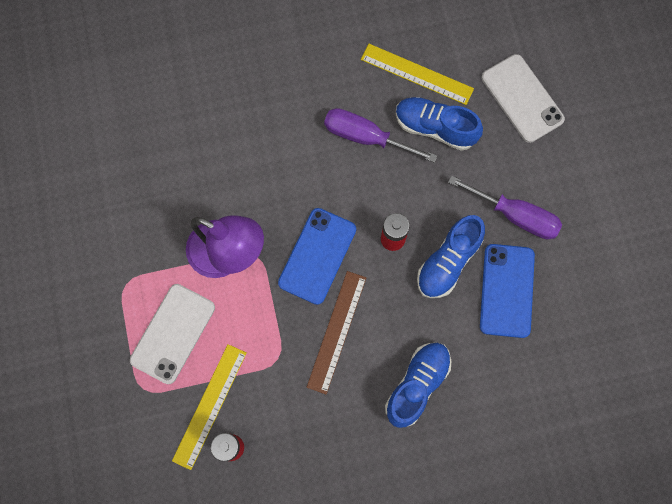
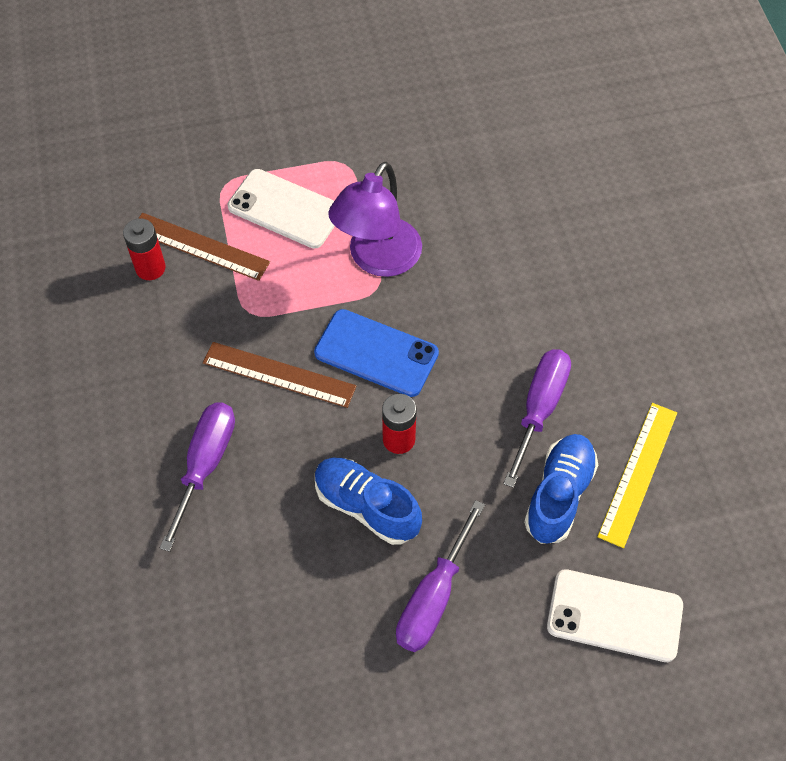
camera: 90 degrees right, 15 degrees down
(209, 406) = (199, 246): yellow ruler -> brown ruler
(417, 385) = (205, 465): blue shoe -> purple screwdriver
(506, 290) = (325, 580): blue phone -> none
(522, 98) = (614, 616): white phone -> white phone turned 45 degrees clockwise

